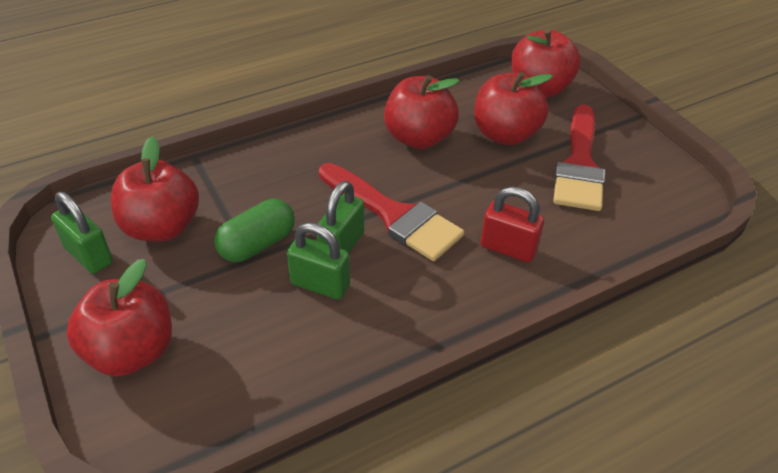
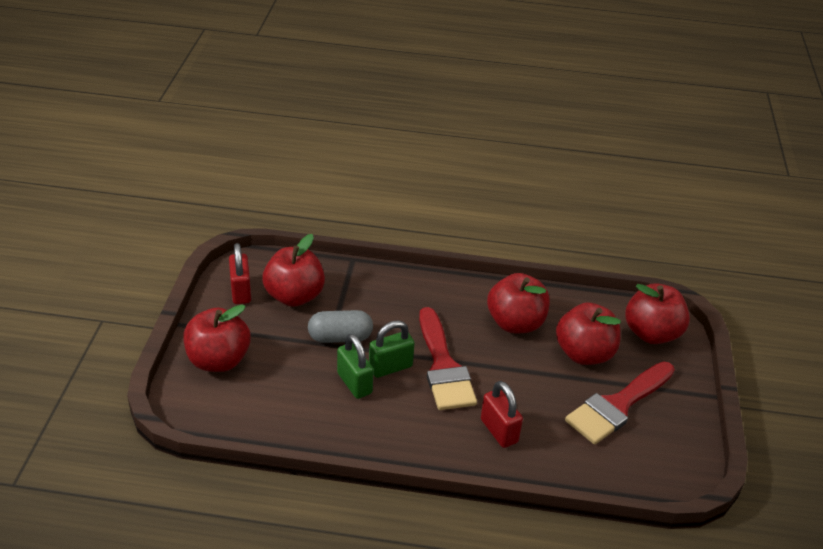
camera: 35 degrees right, 5 degrees down
(89, 256) = (241, 292): green padlock -> red padlock
(257, 244) = (340, 337): green capsule -> grey capsule

